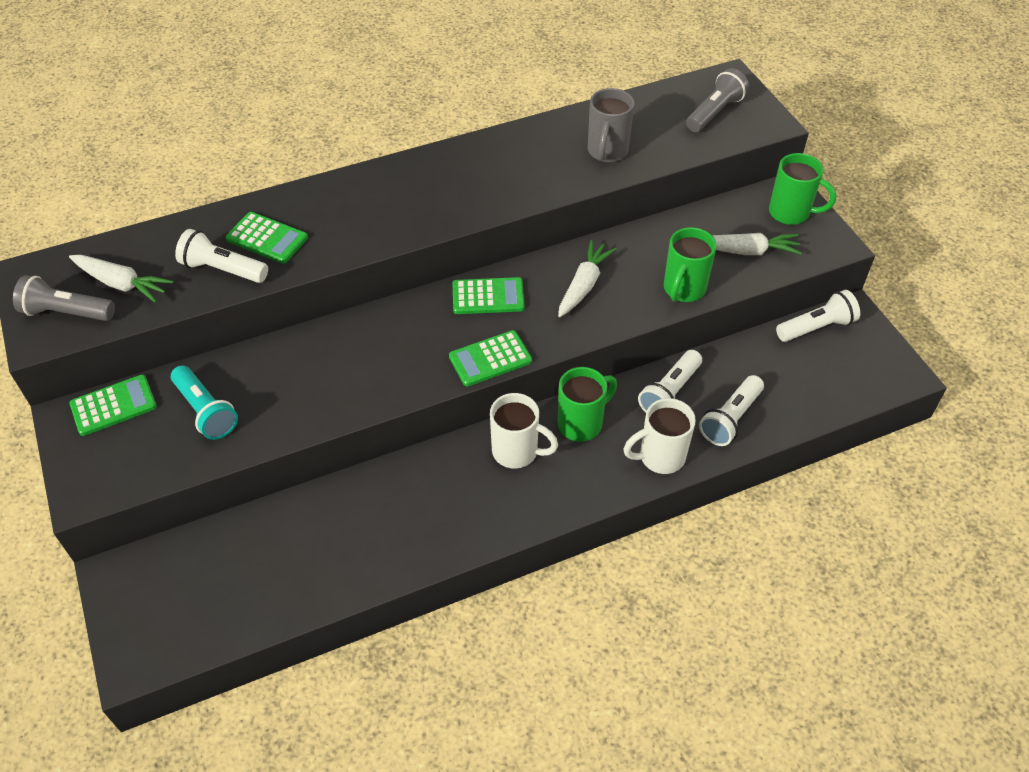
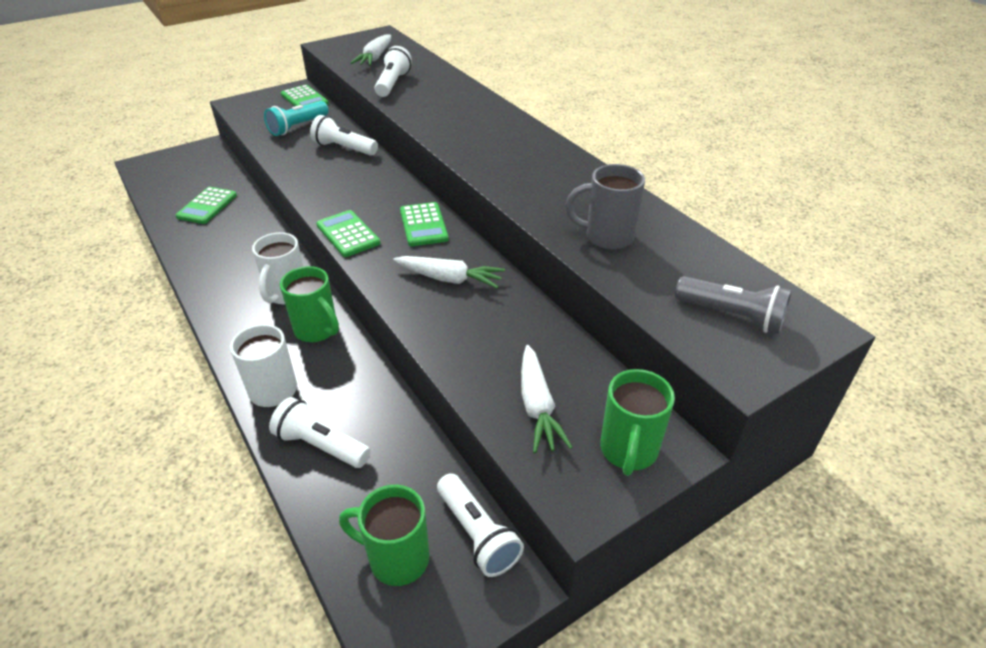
camera: 80 degrees right, 10 degrees down
(67, 312) = (348, 48): grey flashlight -> none
(267, 238) = (428, 93): green calculator -> green calculator (207, 206)
(669, 392) = (357, 391): white flashlight -> white flashlight (344, 148)
(683, 289) = (457, 351): green mug -> green mug (397, 558)

